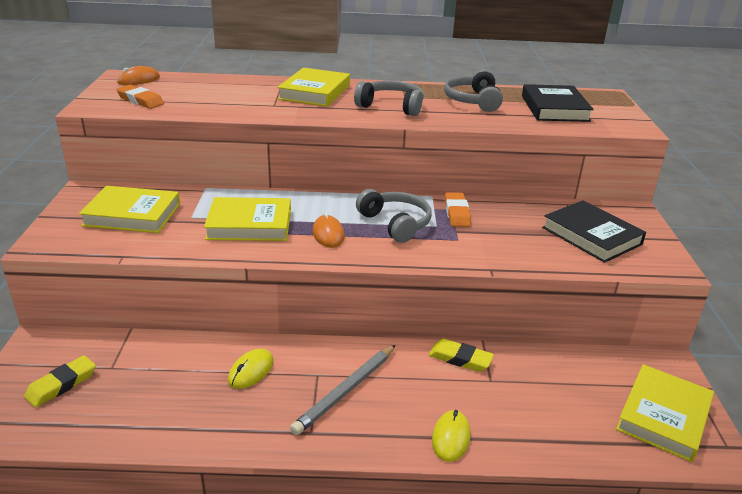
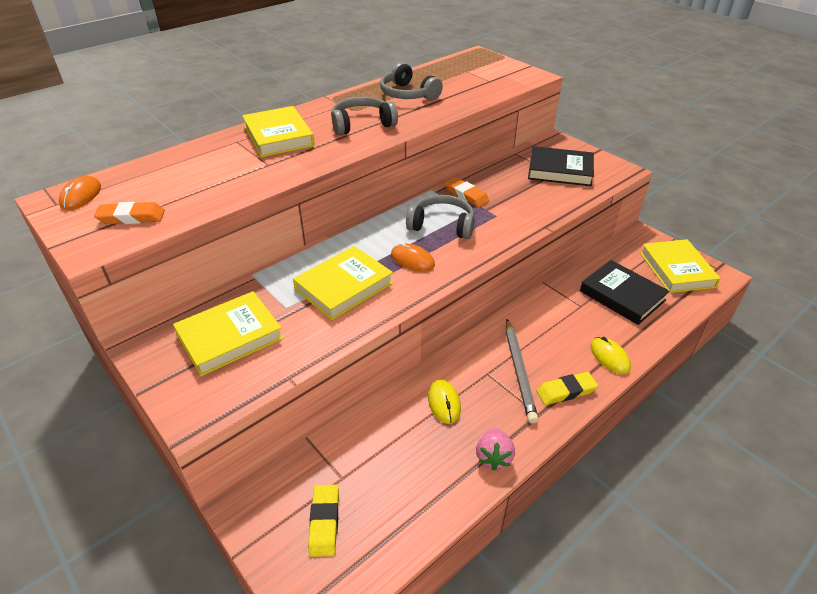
camera: 40 degrees left, 10 degrees up
(226, 433) = (493, 457): none -> pink strawberry
(460, 359) = (548, 303): yellow eraser -> yellow eraser (566, 391)
(554, 108) = (467, 79): black book -> black book (622, 295)

